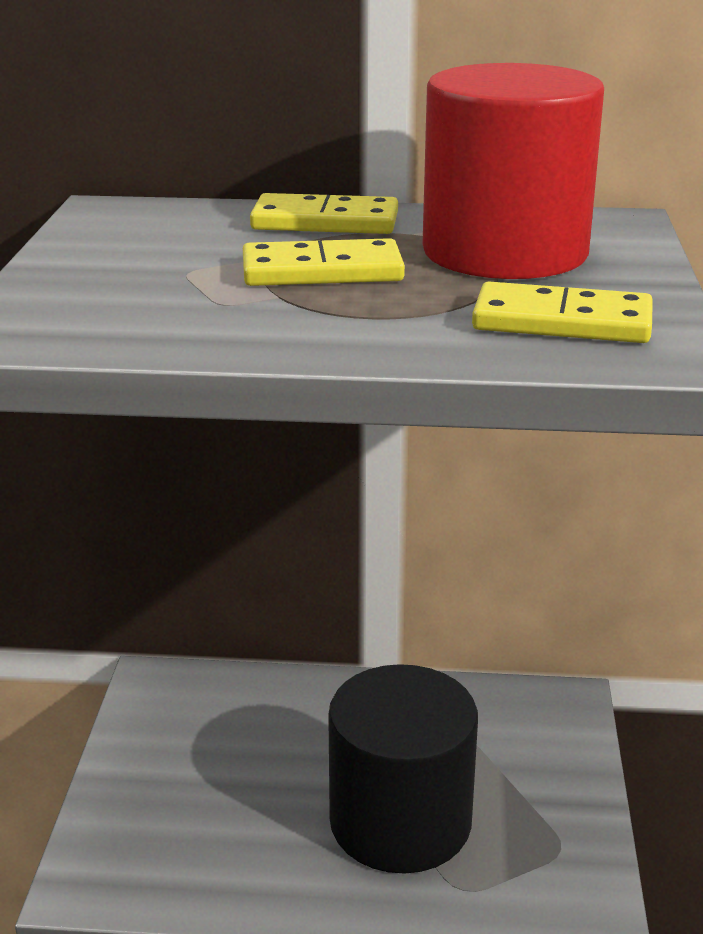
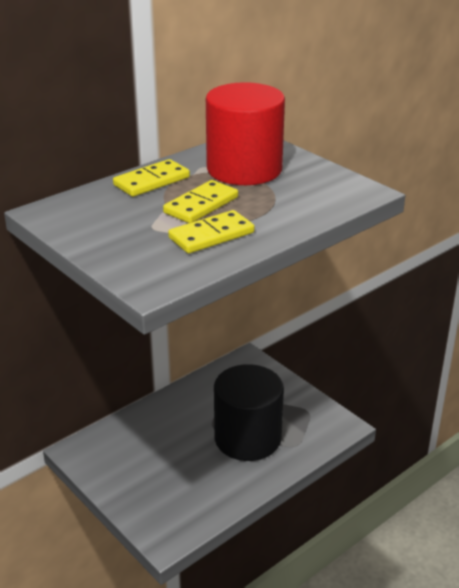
camera: 45 degrees left, 5 degrees up
(562, 322) = (317, 192): yellow domino -> yellow domino (211, 235)

